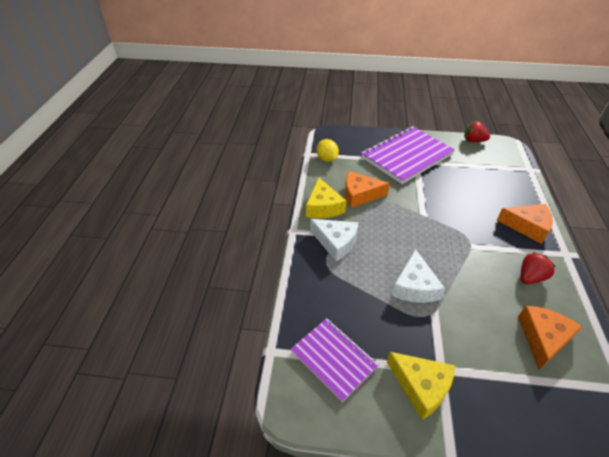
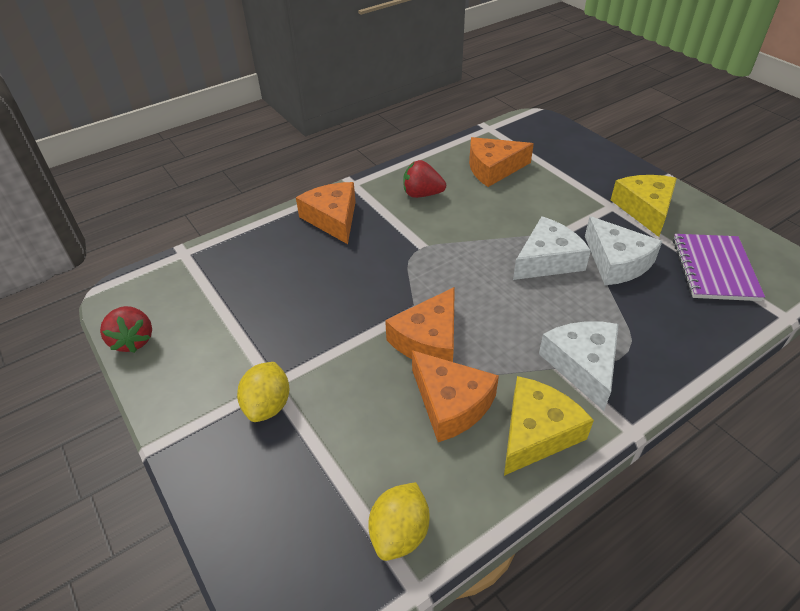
camera: 130 degrees left, 0 degrees up
(385, 316) = (616, 262): none -> white cheese
(399, 208) = (429, 340): none -> orange cheese
(406, 156) = (268, 405): purple notebook -> yellow lemon

